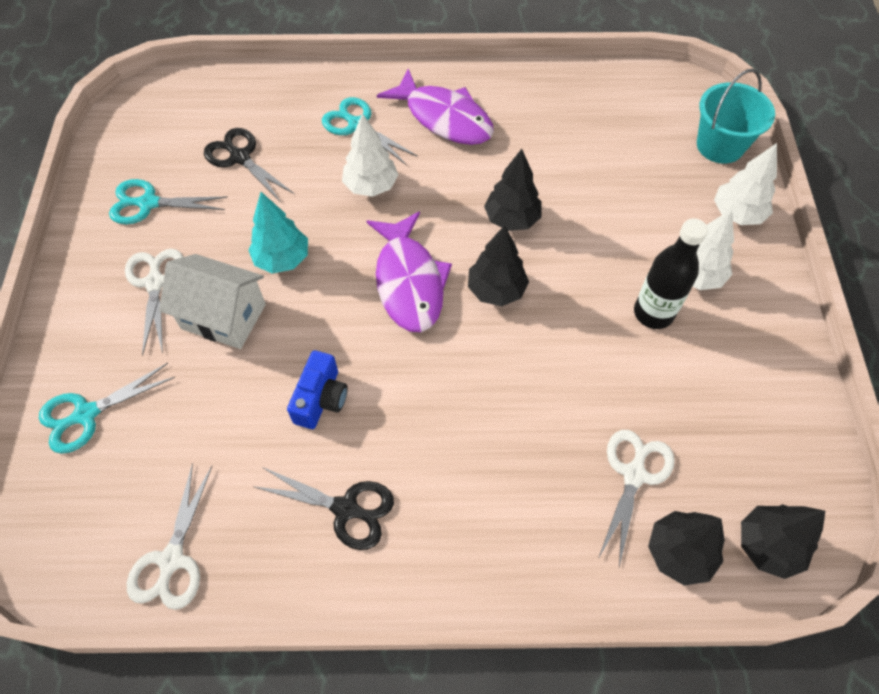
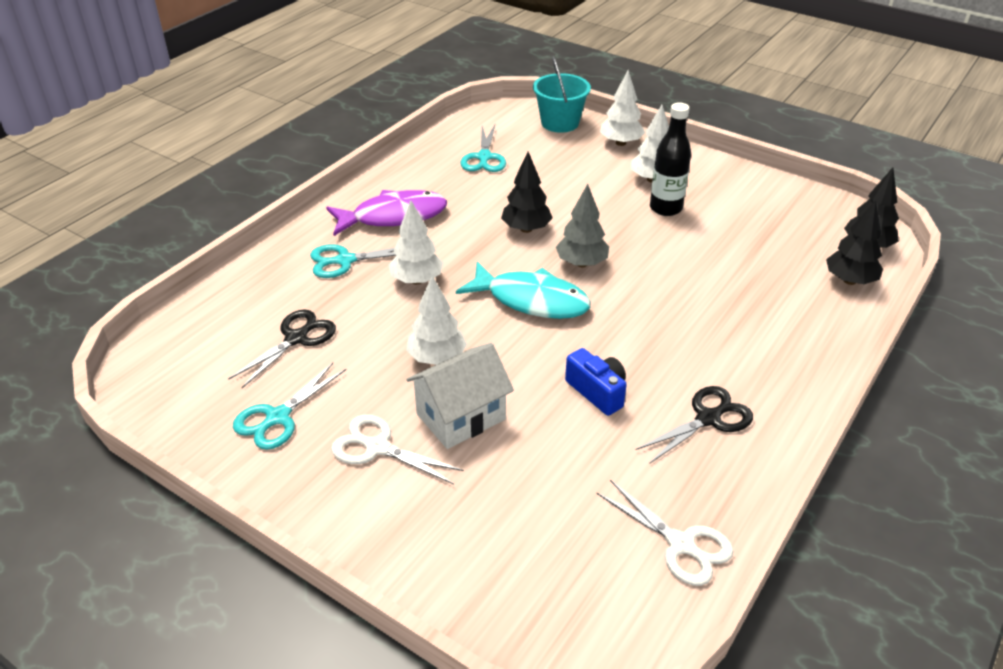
camera: 55 degrees left, 20 degrees down
(86, 414) = (481, 551): turquoise scissors -> turquoise scissors (484, 157)
(240, 157) = (296, 338): black scissors -> black scissors turned 135 degrees clockwise
(282, 259) = (437, 358): turquoise tree -> white tree
(409, 282) = (531, 300): purple fish -> turquoise fish
(496, 290) = (581, 263): black tree -> grey tree
(634, 475) = (781, 272): white scissors -> none

